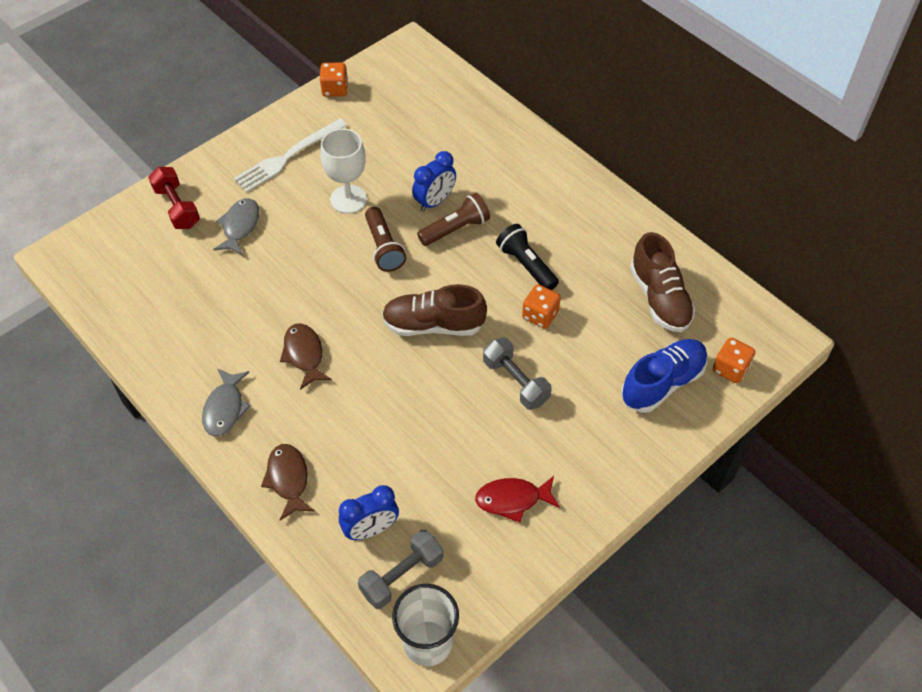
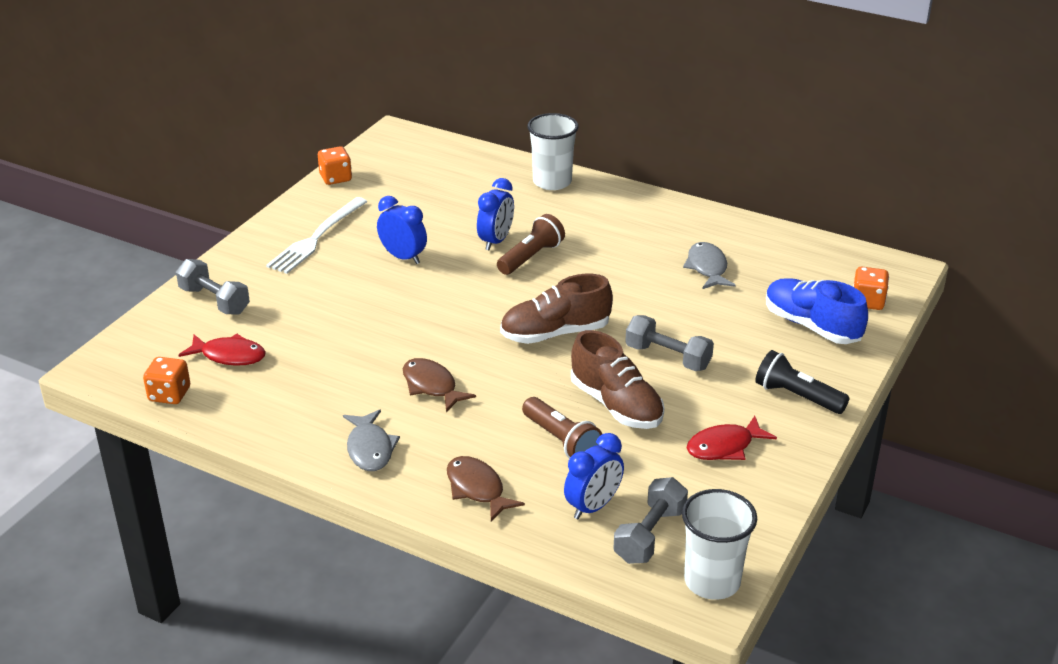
camera: 20 degrees left, 20 degrees down
(162, 273) = (229, 356): none -> red fish
(177, 207) = (214, 301): red dumbbell -> grey dumbbell
(240, 226) = (296, 301): grey fish -> grey fish (707, 268)
(348, 199) = (403, 257): white goblet -> blue clock
(384, 247) = (464, 286): brown flashlight -> brown flashlight (561, 441)
(518, 142) = (552, 182): none -> white cup
(526, 265) = (620, 269): black flashlight -> black flashlight (797, 396)
(540, 315) = (659, 303): orange dice -> orange dice (169, 394)
(659, 298) = (766, 266): brown shoe -> brown shoe (616, 405)
(662, 383) = (811, 326): blue shoe -> blue shoe turned 75 degrees counterclockwise

